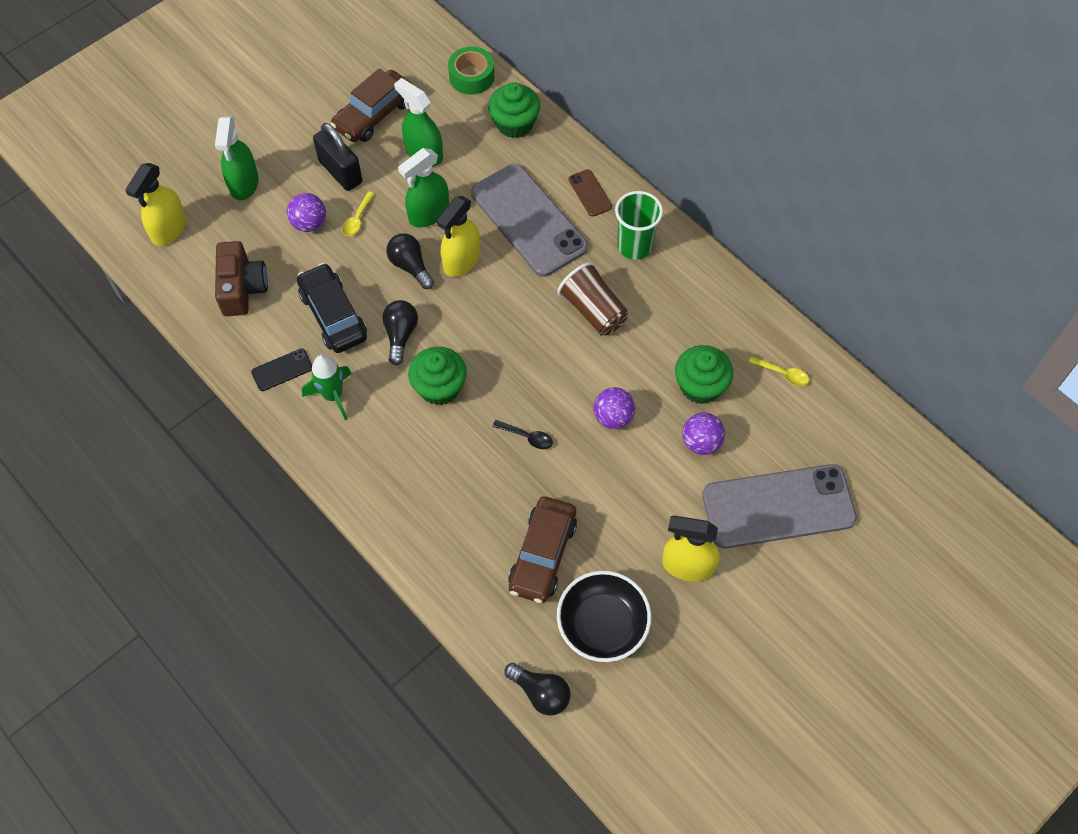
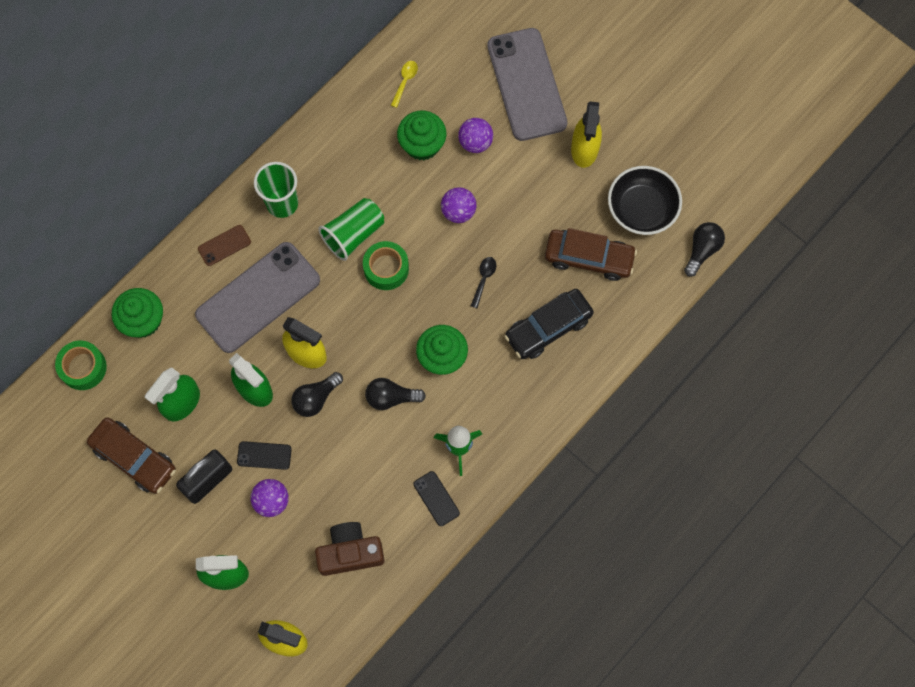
camera: 95 degrees left, 10 degrees up
(333, 315) = (374, 461): black car -> black car (548, 328)
(357, 219) = (264, 455): yellow spoon -> black phone
(549, 340) = (386, 268): none -> green tape
(593, 311) = (353, 234): brown cup -> green cup

